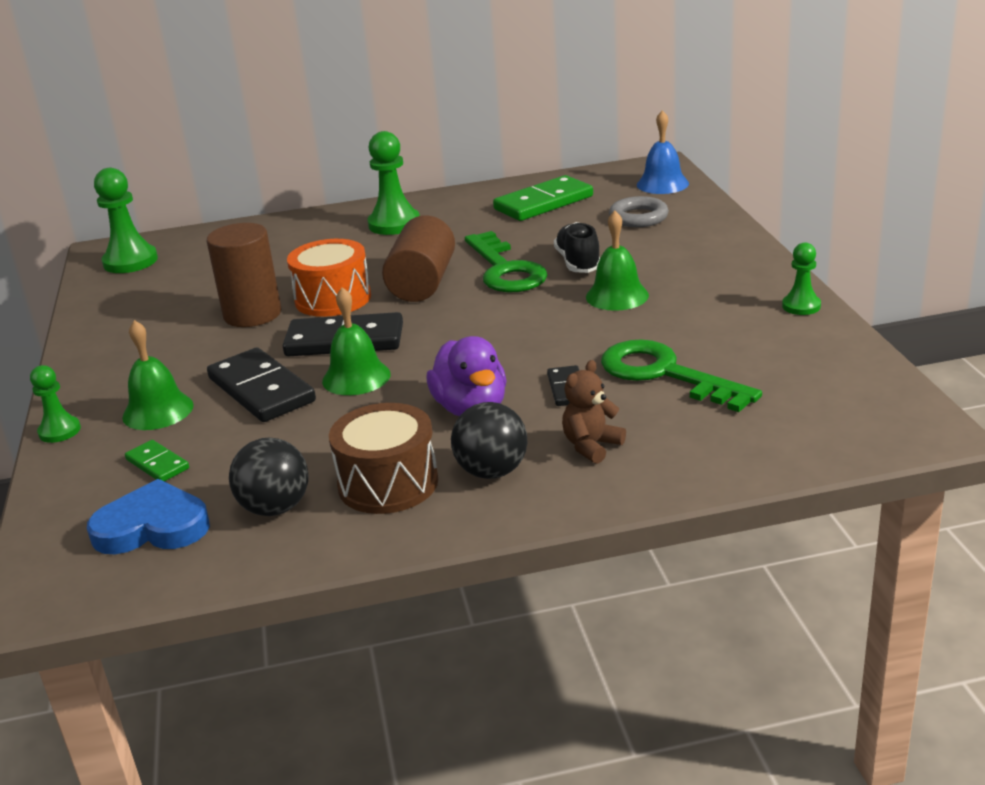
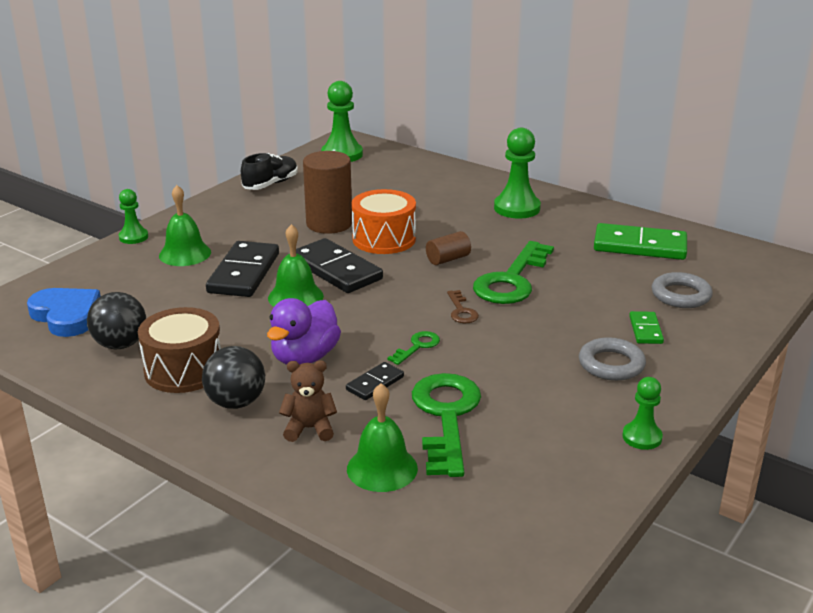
camera: 45 degrees right, 0 degrees up
(157, 464) = (129, 283): green domino -> green domino (645, 330)
(422, 283) = (448, 259): brown cylinder -> brown cylinder, size x0.52
(516, 308) = (461, 311): none -> brown key
(540, 348) = (417, 346): none -> green key
(578, 263) = (566, 304): black shoe -> black shoe (270, 184)
(617, 296) = (537, 343): green bell -> green bell (382, 468)
(662, 184) = (758, 279): blue bell -> none
(691, 279) = (611, 364): none -> grey ring

